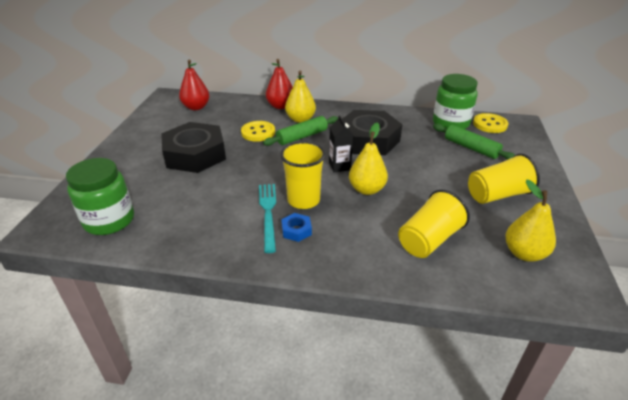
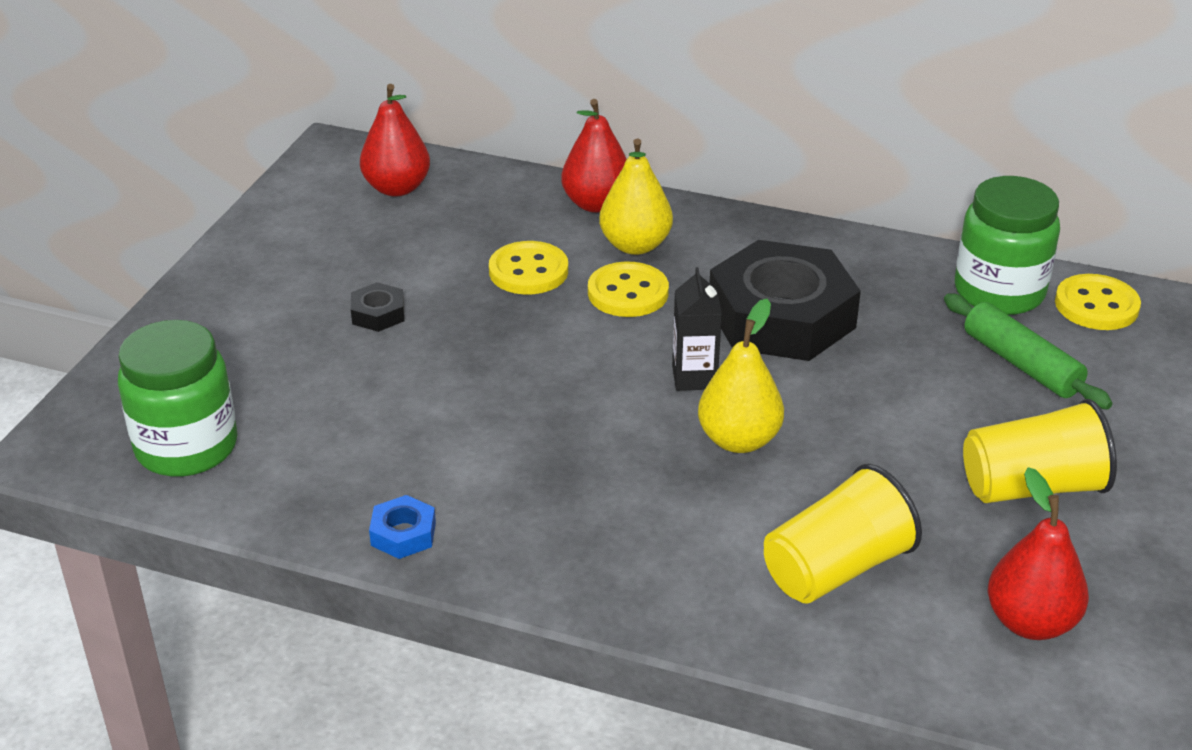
camera: 10 degrees right, 0 degrees up
(195, 154) = (378, 313): black nut -> black nut, size x0.40
(268, 213) = (511, 470): turquoise fork -> none
(296, 230) = (562, 514): blue nut -> blue nut (403, 534)
(302, 137) = (628, 293): green rolling pin -> yellow button
(303, 200) = (593, 449): yellow cup -> none
(524, 253) = (1030, 622): yellow pear -> red pear

